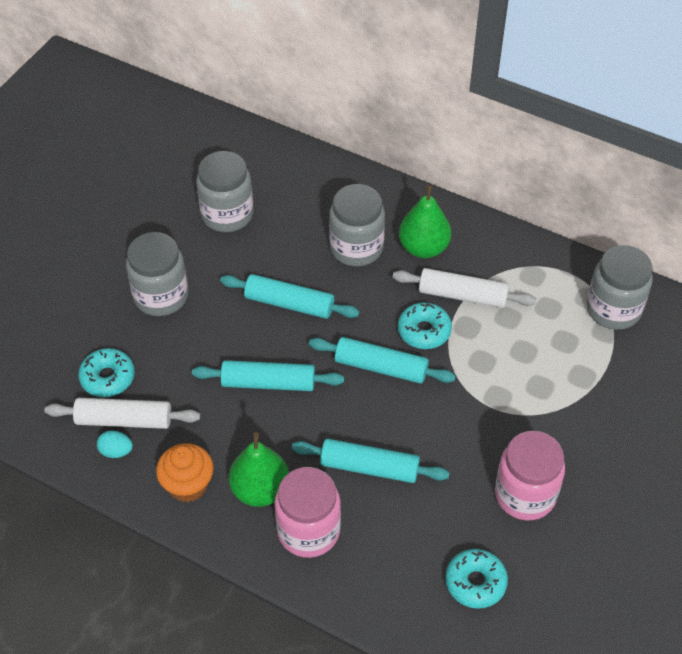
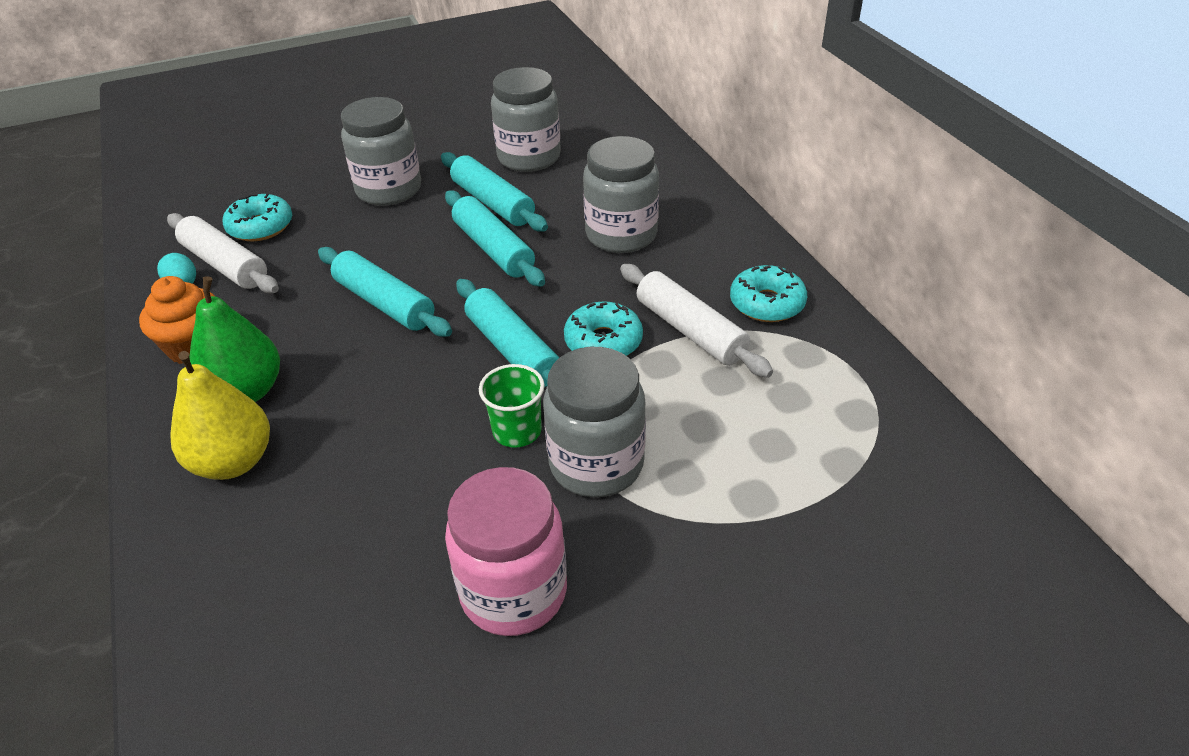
camera: 40 degrees right, 10 degrees down
(308, 531) = (233, 462): pink jar -> yellow pear
(369, 467) = (375, 439): turquoise rolling pin -> turquoise rolling pin (492, 203)
(423, 248) = (696, 267): green pear -> none
(437, 414) = (517, 431): none -> green cup
(475, 582) = (322, 657): turquoise donut -> turquoise donut (767, 303)
(613, 309) = (883, 445): grey jar -> grey jar (596, 464)

